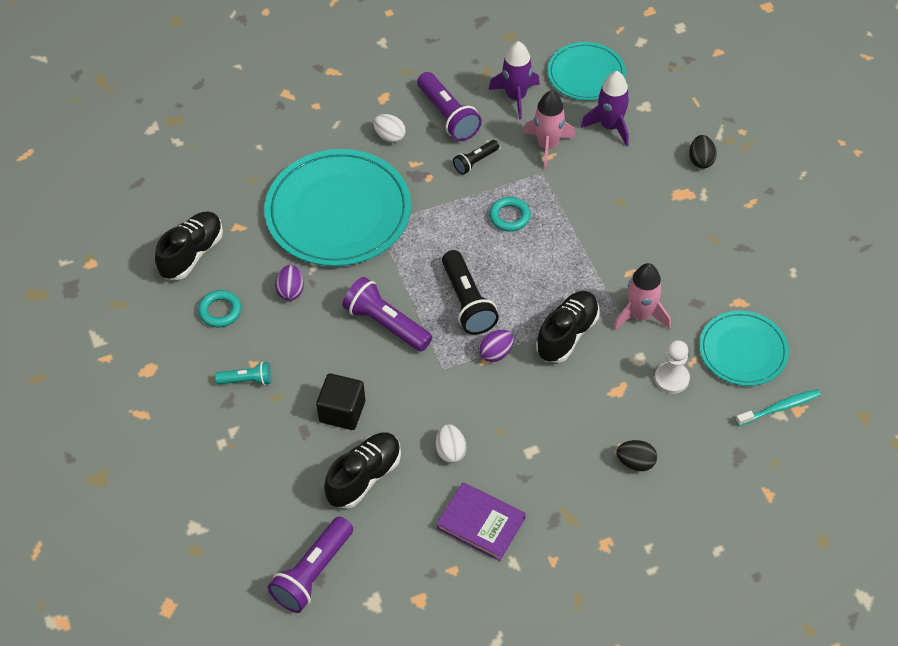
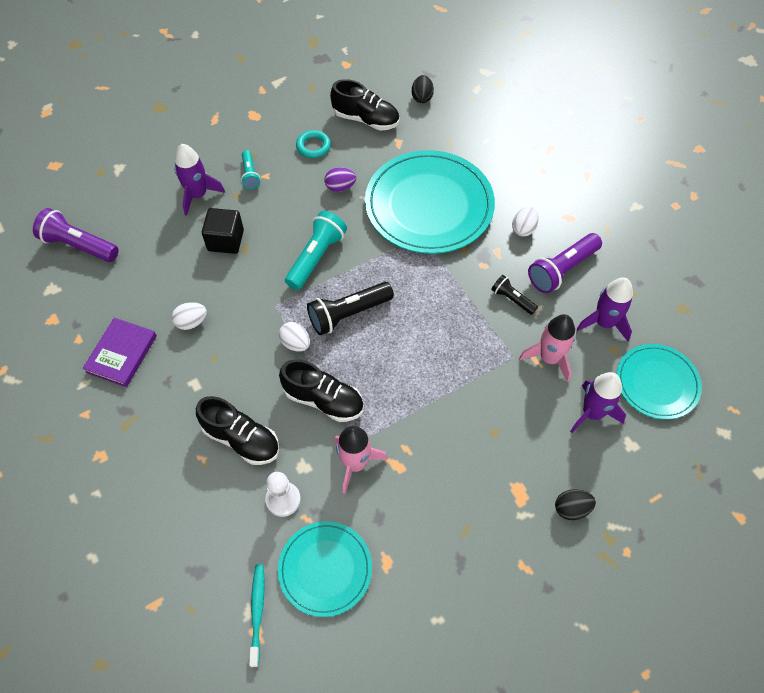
camera: 80 degrees right, 5 degrees up
(264, 438) = (198, 195): none -> purple rocket
(364, 477) = (164, 265): black shoe -> black shoe (241, 439)
(386, 324) = (316, 257): purple flashlight -> turquoise flashlight
(495, 353) = (295, 343): purple egg -> white egg
(509, 216) = (453, 335): turquoise ring -> none
(635, 462) = (186, 474): black egg -> black egg (422, 97)
(779, 408) = (257, 612): turquoise toothbrush -> turquoise toothbrush turned 150 degrees counterclockwise

